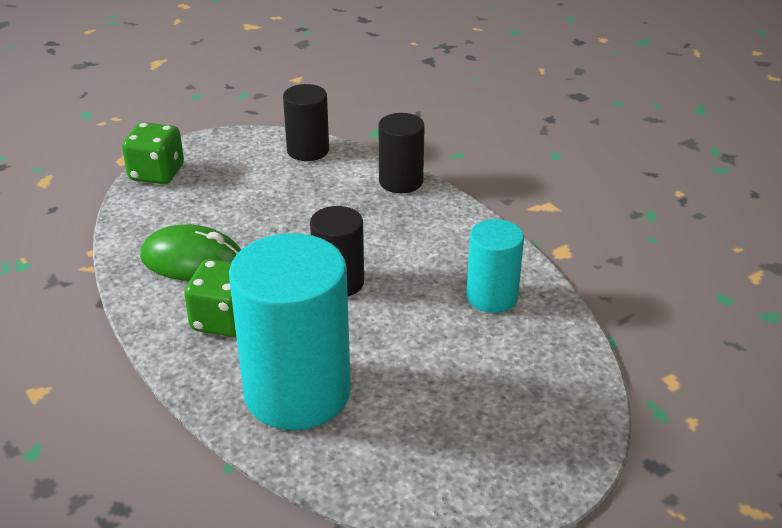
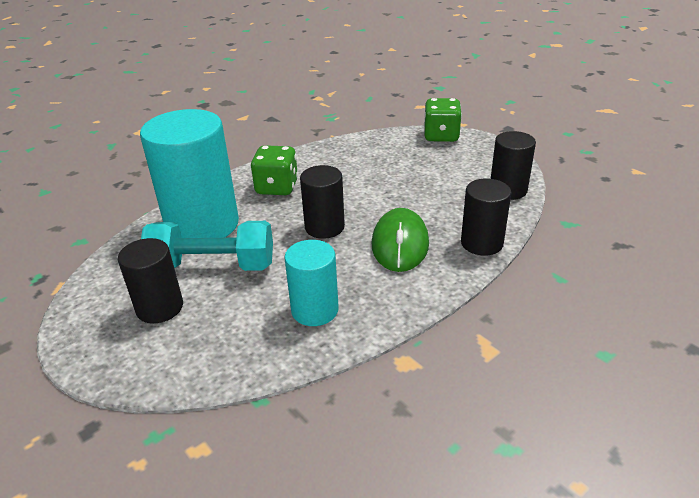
camera: 85 degrees right, 0 degrees up
(192, 260) = (341, 166): green mouse -> green mouse (400, 244)
(398, 378) = (213, 266): none -> turquoise dumbbell
(473, 421) = (159, 307): none -> black cylinder

